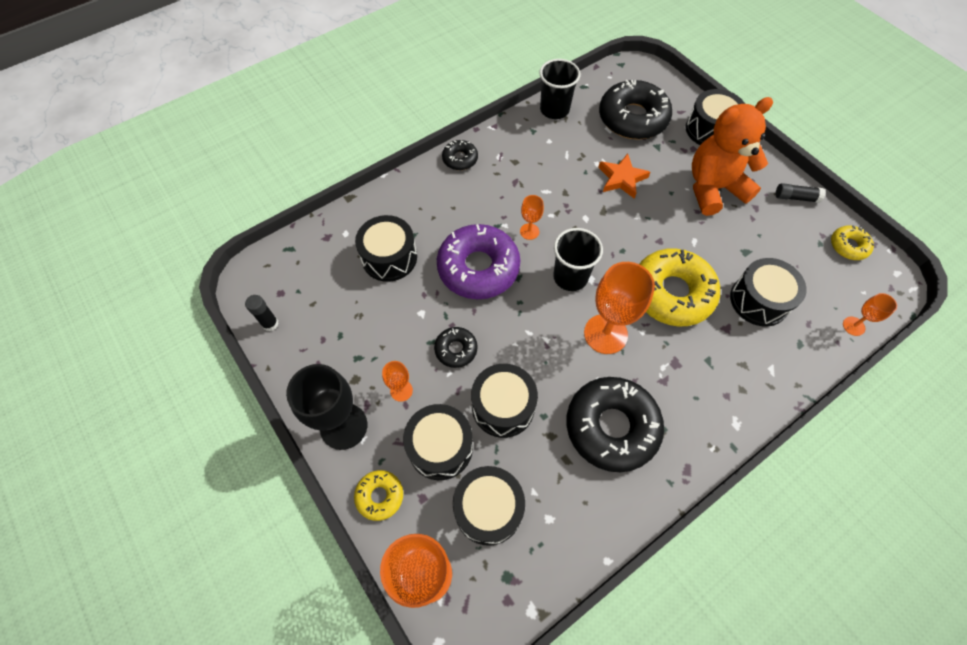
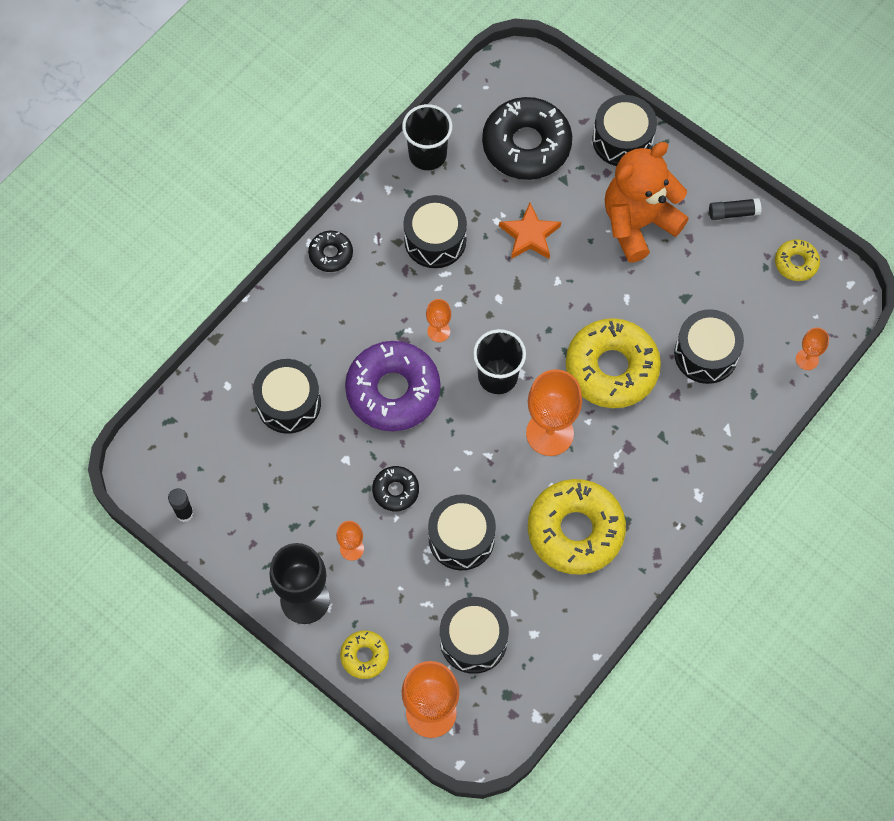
camera: 15 degrees left, 5 degrees up
(440, 447) = (409, 595): black drum -> black drum (435, 240)
(611, 427) = (575, 530): black donut -> yellow donut

